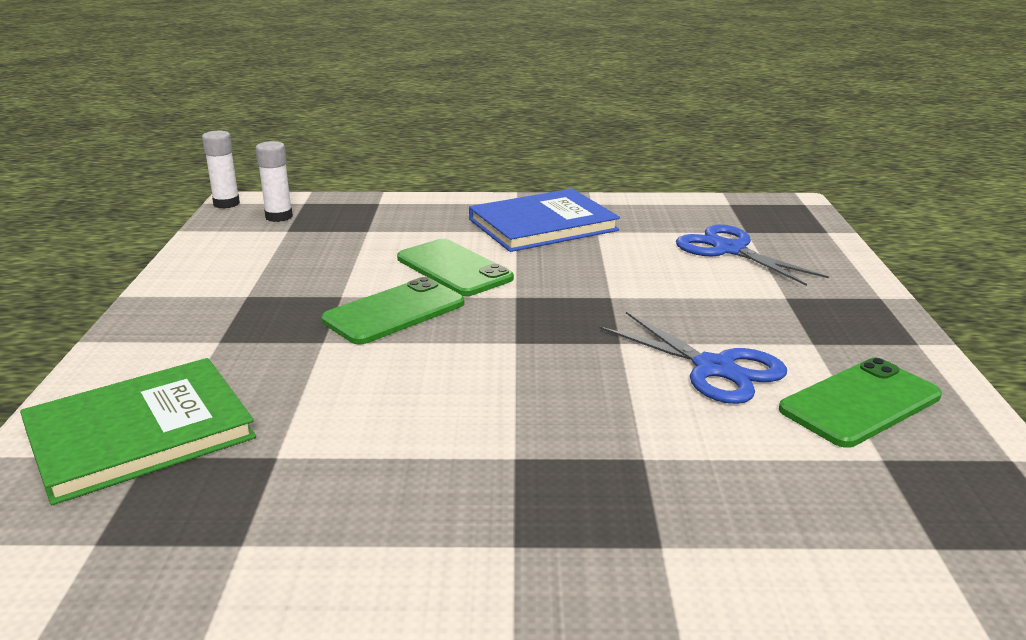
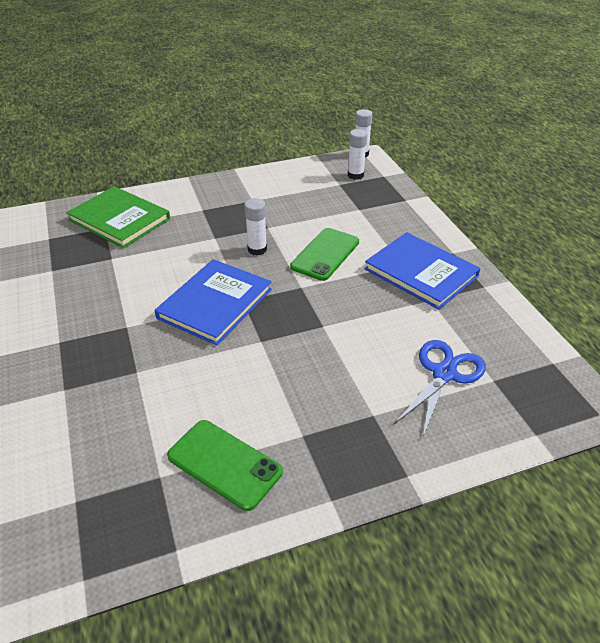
camera: 70 degrees right, 15 degrees up
(394, 312) = (257, 249): green phone -> white glue stick
(508, 365) = (215, 303): none -> blue book
(714, 368) = (243, 387): blue scissors -> none

